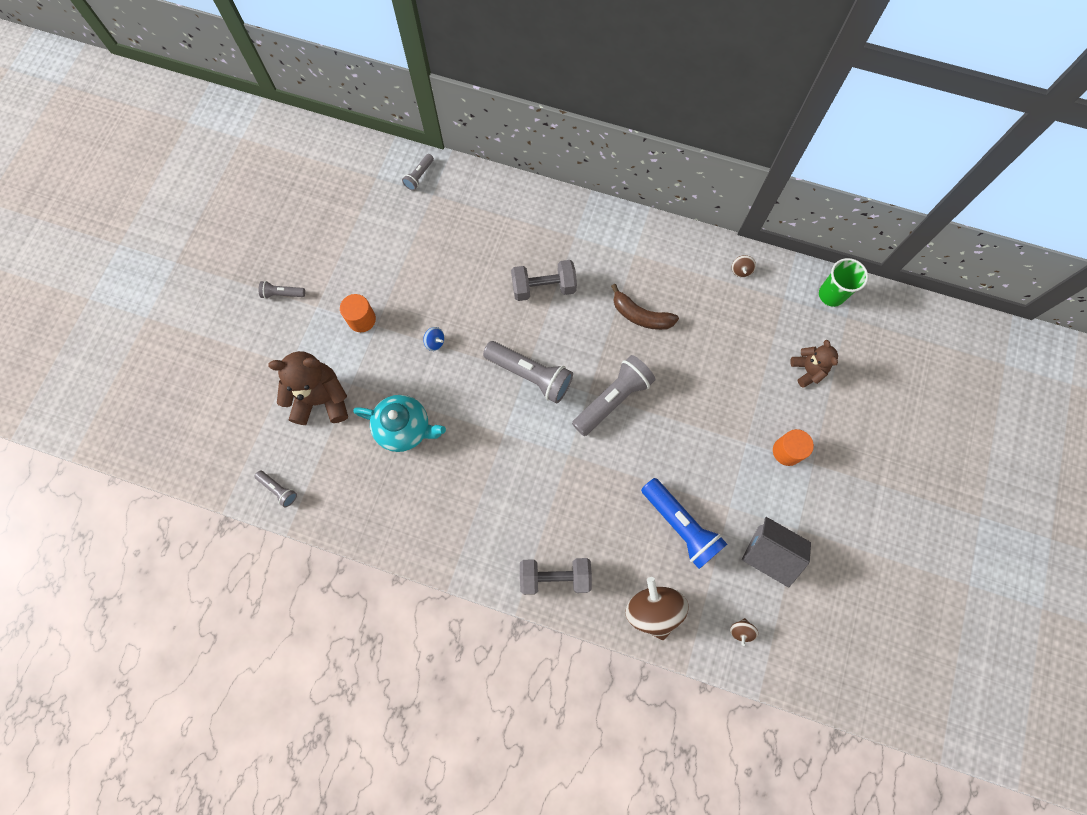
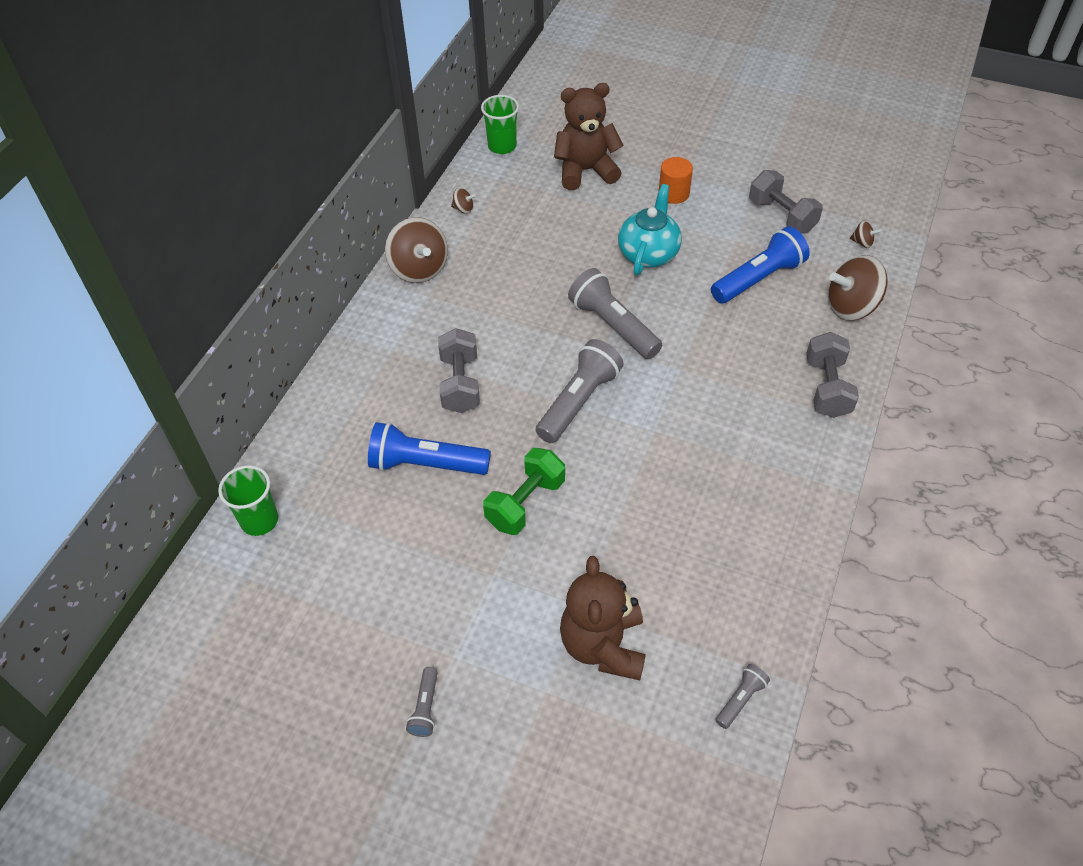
camera: 85 degrees left, 20 degrees down
(362, 319) = (482, 594): orange cylinder -> none
(404, 428) = (648, 539): turquoise teapot -> turquoise teapot (648, 253)
(419, 176) = (259, 520): grey flashlight -> green cup
(435, 342) = (525, 503): blue spinning top -> green dumbbell
(467, 272) = (426, 464): none -> blue flashlight
(641, 315) = (509, 295): brown banana -> none
(664, 244) = (419, 269): none -> brown spinning top
(769, 553) = (781, 216): grey house -> grey dumbbell
(807, 370) = (585, 171): brown teddy bear -> brown teddy bear, size x1.72

